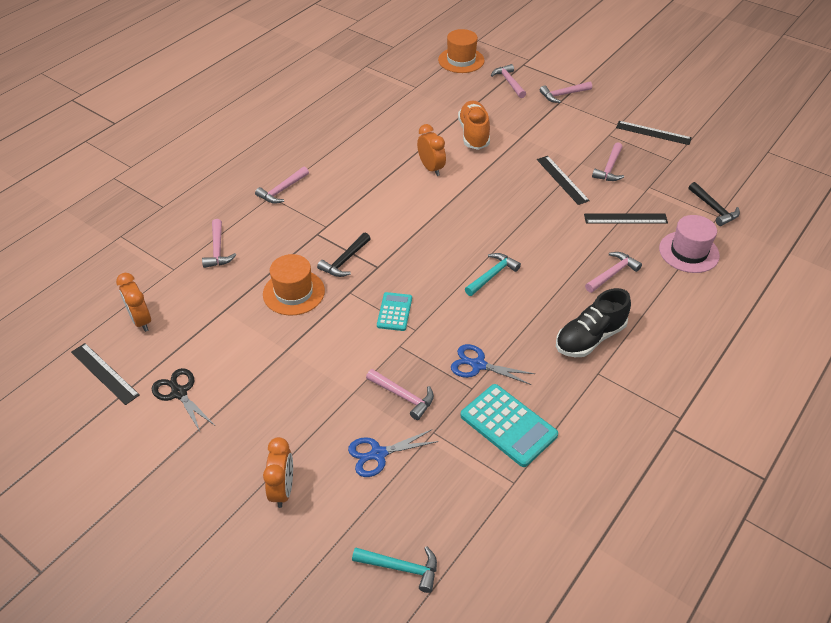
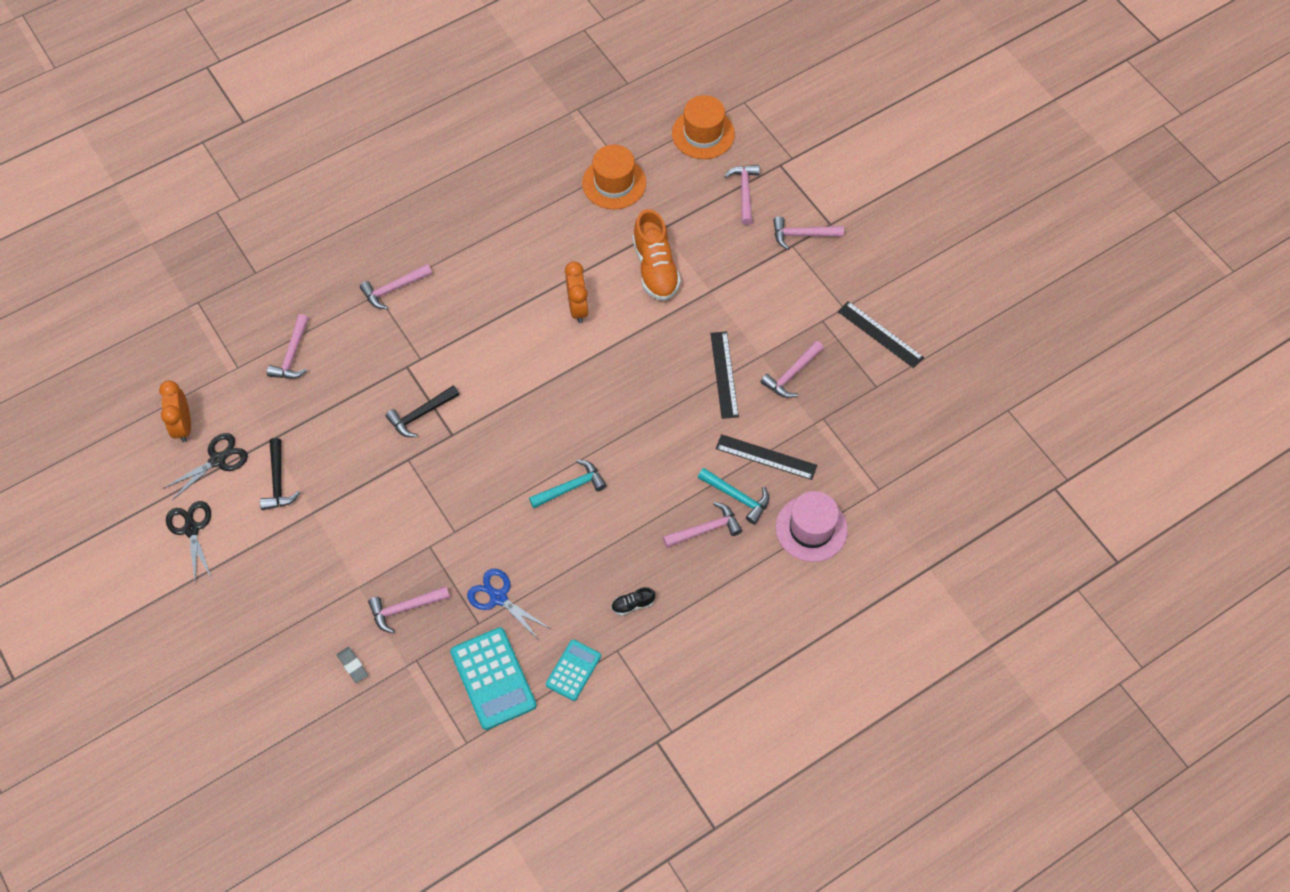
camera: 20 degrees right, 15 degrees up
(104, 373) = (128, 481): black ruler -> none
(183, 336) = (217, 460): none -> black scissors
(282, 489) = (248, 672): orange clock -> none
(294, 292) = (349, 440): orange hat -> orange hat (614, 183)
(378, 454) = (352, 666): blue scissors -> grey eraser
(394, 312) = (443, 501): turquoise calculator -> turquoise calculator (573, 670)
(401, 568) = (322, 790): turquoise hammer -> turquoise hammer (737, 497)
(403, 396) = (405, 608): pink hammer -> pink hammer turned 105 degrees clockwise
(474, 134) = (655, 268): orange shoe -> orange shoe turned 150 degrees clockwise
(590, 338) = (632, 604): black shoe -> black shoe, size x0.45
(713, 208) = (881, 476): black hammer -> black hammer (278, 481)

